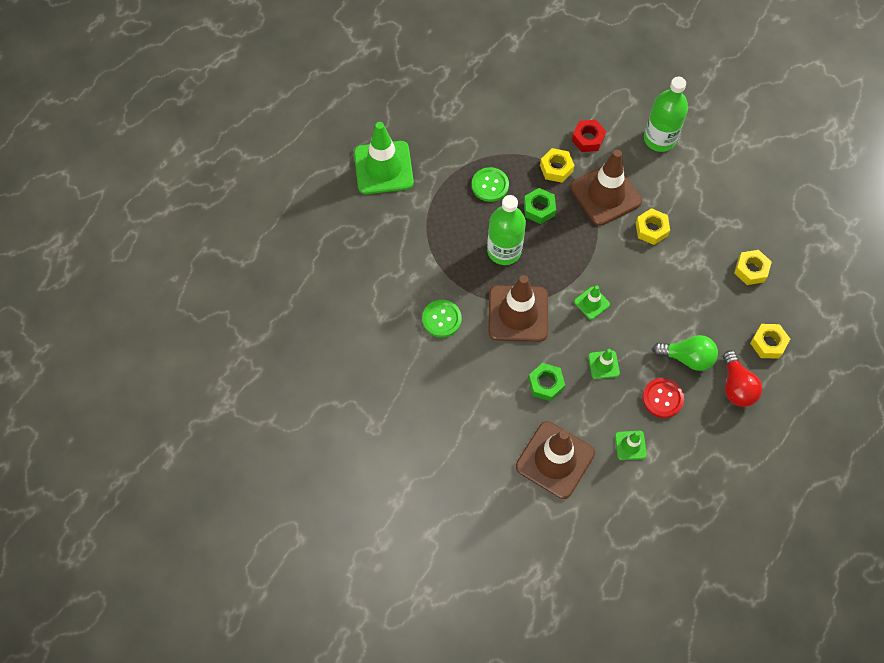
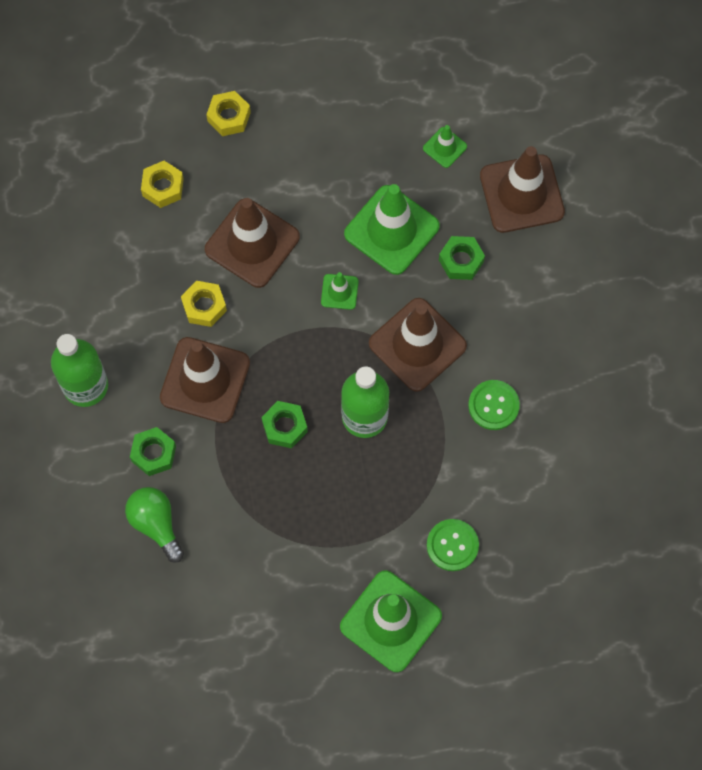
camera: 135 degrees left, 5 degrees up
(490, 185) = (305, 497): green button -> green button (452, 545)
(556, 168) = (220, 452): yellow nut -> none
(587, 139) = (153, 454): red nut -> green nut
(603, 365) = (391, 230): green traffic cone -> green traffic cone, size x2.13
(662, 398) = (373, 157): red button -> none
(668, 285) = (252, 243): none -> brown traffic cone
(687, 357) = (312, 169): green light bulb -> green light bulb (156, 524)
(736, 386) = (300, 110): red light bulb -> none

